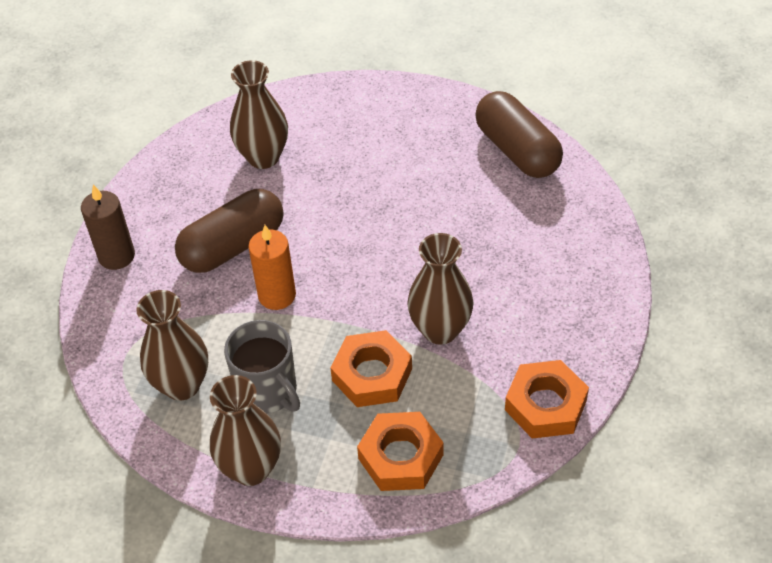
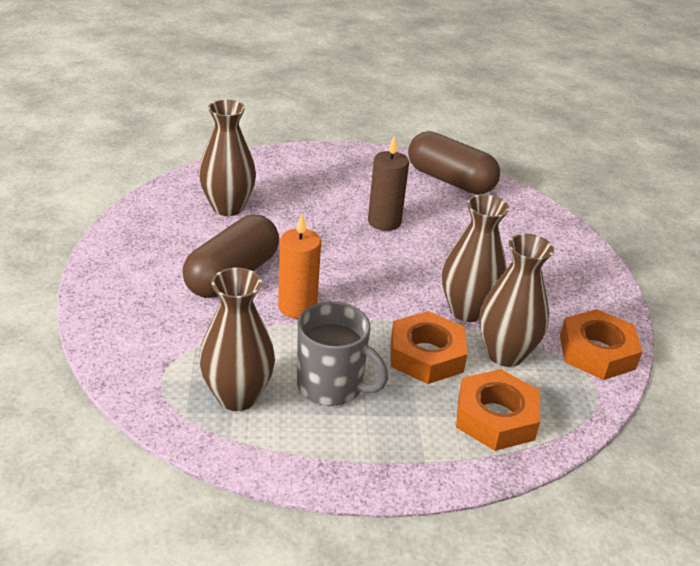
camera: 25 degrees left, 15 degrees down
(116, 256) = (113, 299): brown candle -> brown candle (384, 222)
(251, 468) = (351, 458): brown vase -> brown vase (505, 354)

